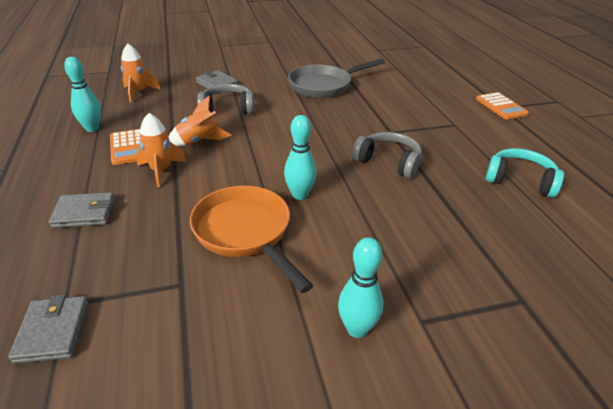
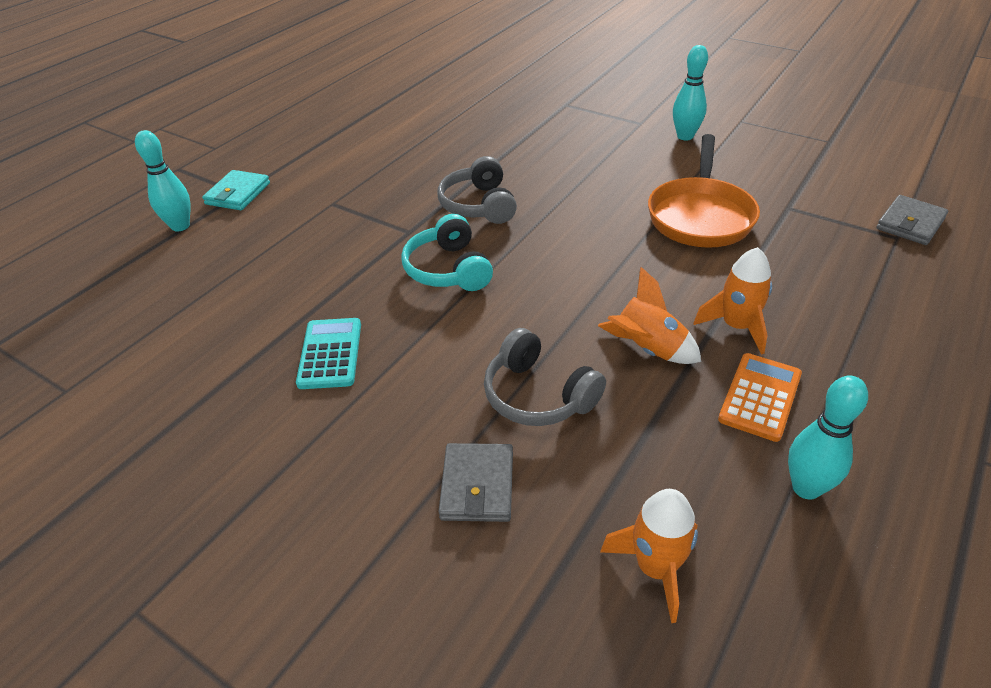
camera: 130 degrees left, 5 degrees up
(84, 213) = (861, 315): grey wallet -> none
(300, 195) = (611, 220): turquoise bowling pin -> turquoise bowling pin (180, 226)
(324, 86) = (330, 354): grey pan -> turquoise calculator
(501, 106) = (238, 194): orange calculator -> turquoise wallet
(520, 181) = (412, 140): turquoise headphones -> turquoise headphones (448, 269)

